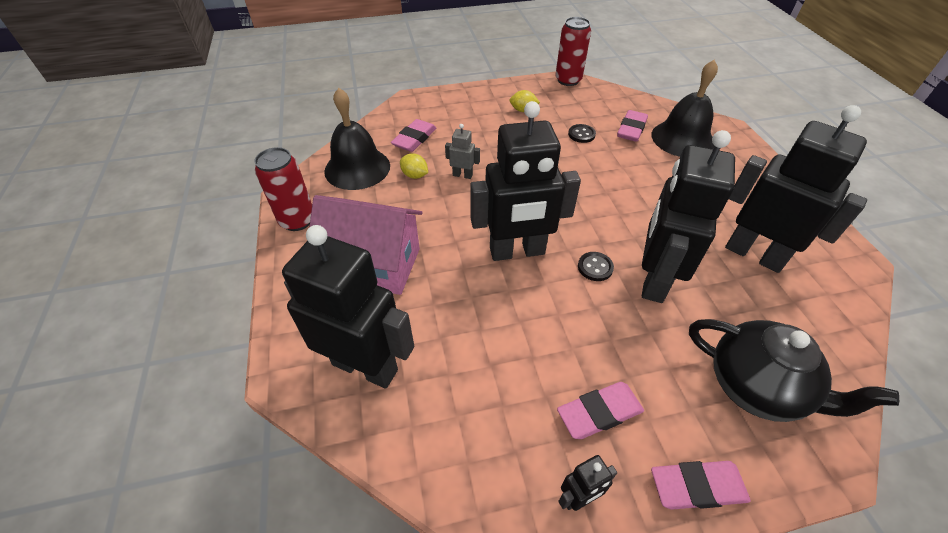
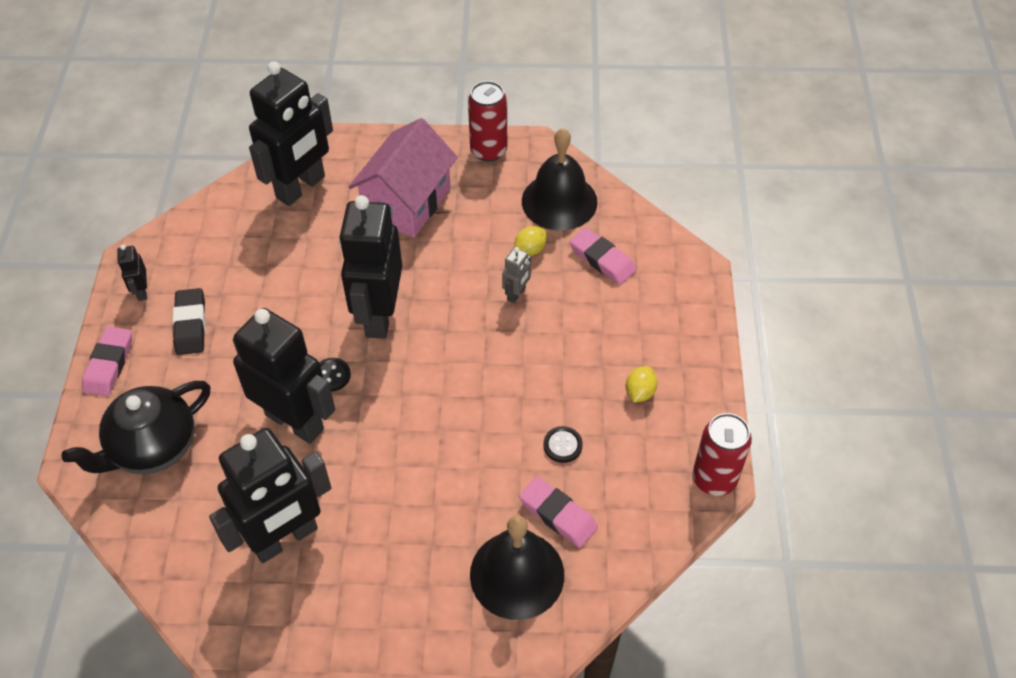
camera: 105 degrees right, 5 degrees up
(599, 413) = (190, 325): pink eraser -> black eraser

